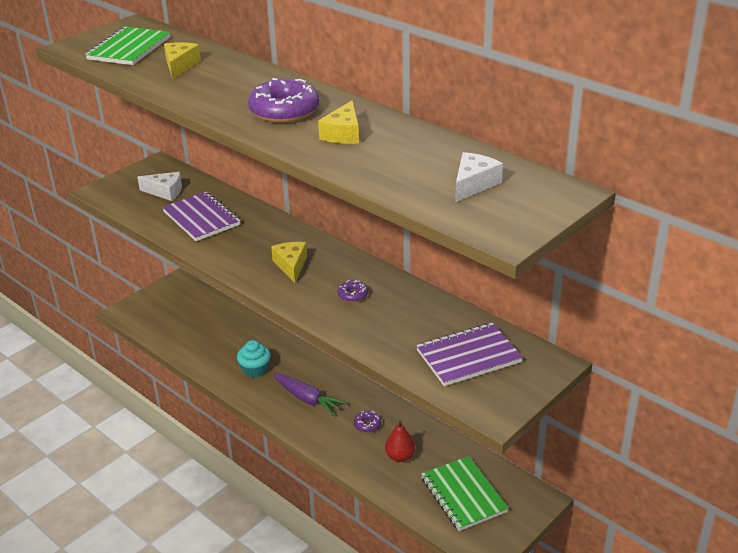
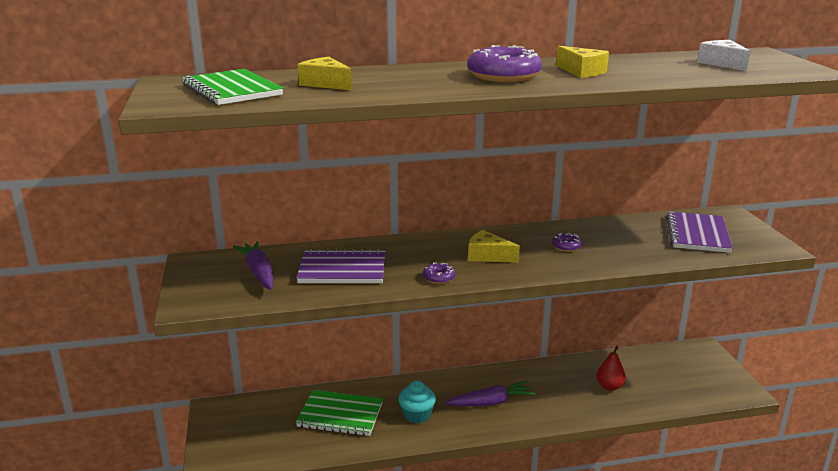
camera: 55 degrees left, 10 degrees down
(165, 192) = (259, 272): white cheese -> purple carrot
(367, 424) = (556, 386): purple donut -> purple donut (439, 278)
(463, 495) = (677, 377): green notebook -> green notebook (340, 415)

